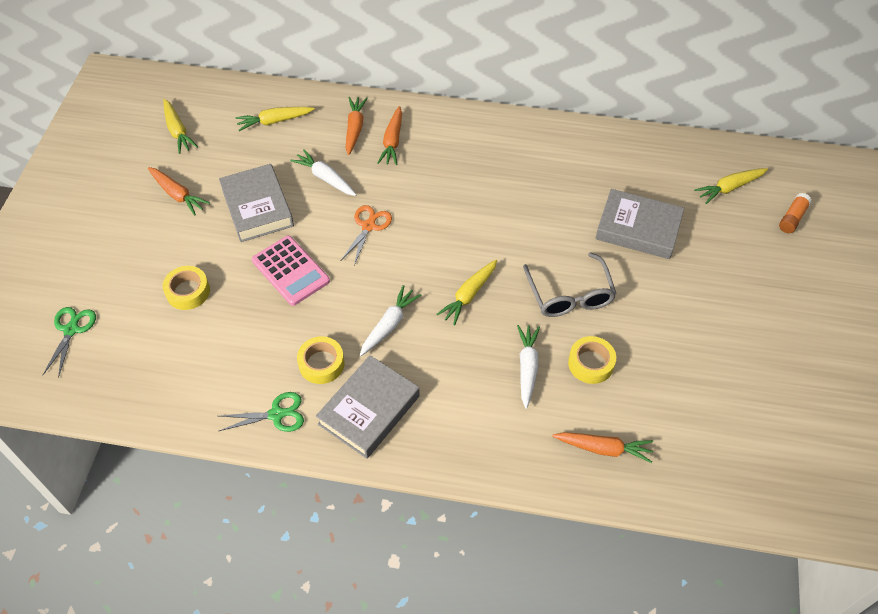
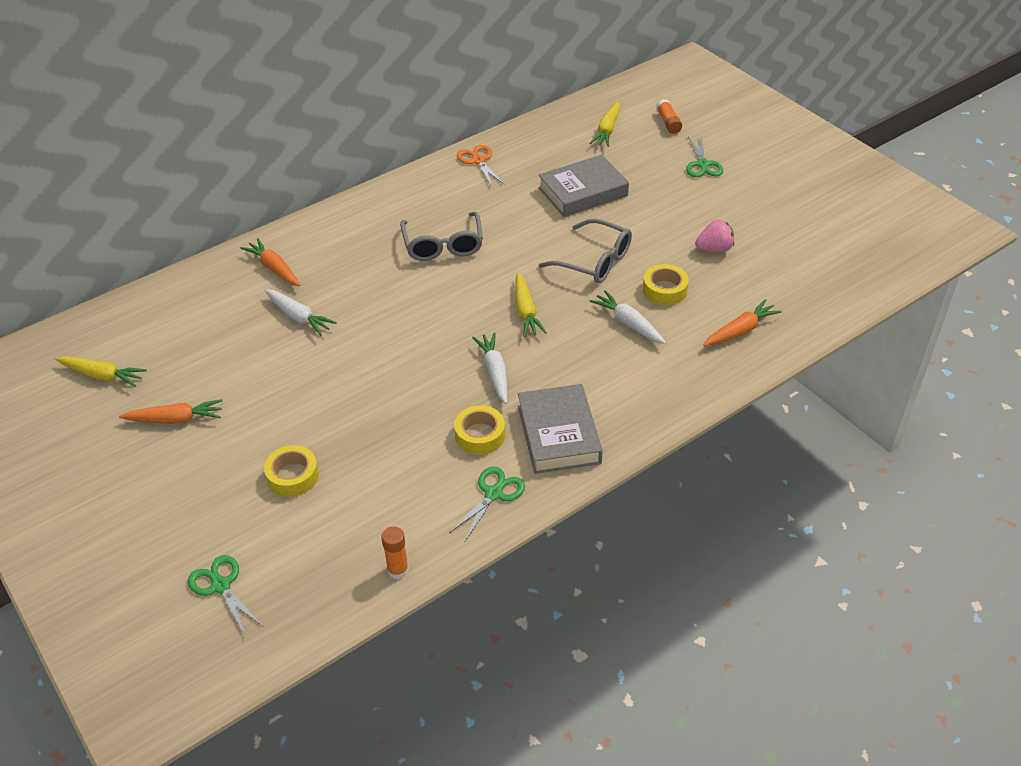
camera: 45 degrees left, 10 degrees down
(162, 412) = (398, 570): none -> orange glue stick
(257, 207) = (267, 376): grey book -> none
(274, 121) = (191, 309): yellow carrot -> none
(291, 271) = (363, 397): pink calculator -> none
(325, 178) = (299, 317): white carrot -> white carrot turned 135 degrees counterclockwise
(368, 226) = (384, 323): orange scissors -> orange scissors (478, 161)
(392, 141) = (320, 256): orange carrot -> none
(480, 195) = (443, 245): none -> grey glasses
(678, 362) = (714, 249): none -> pink strawberry
(770, 279) = (702, 164): none -> green scissors

